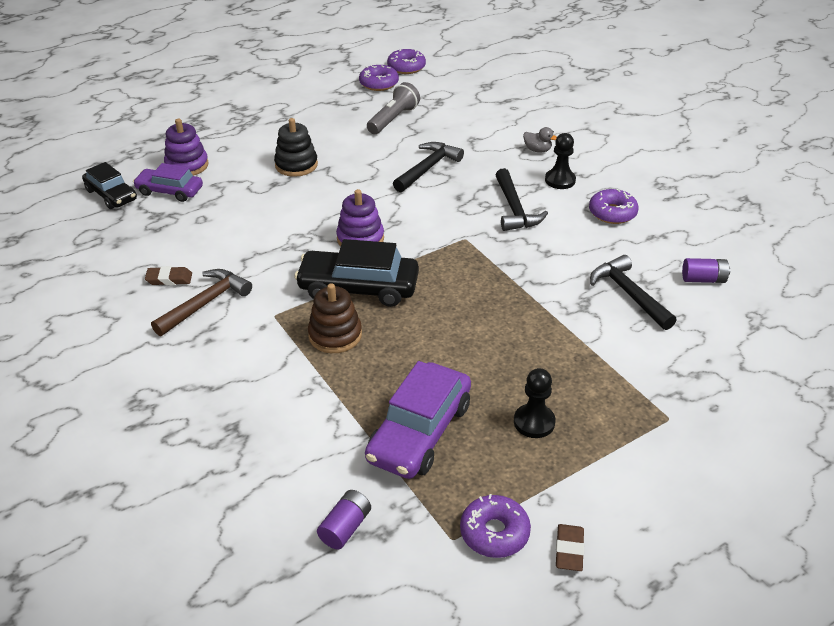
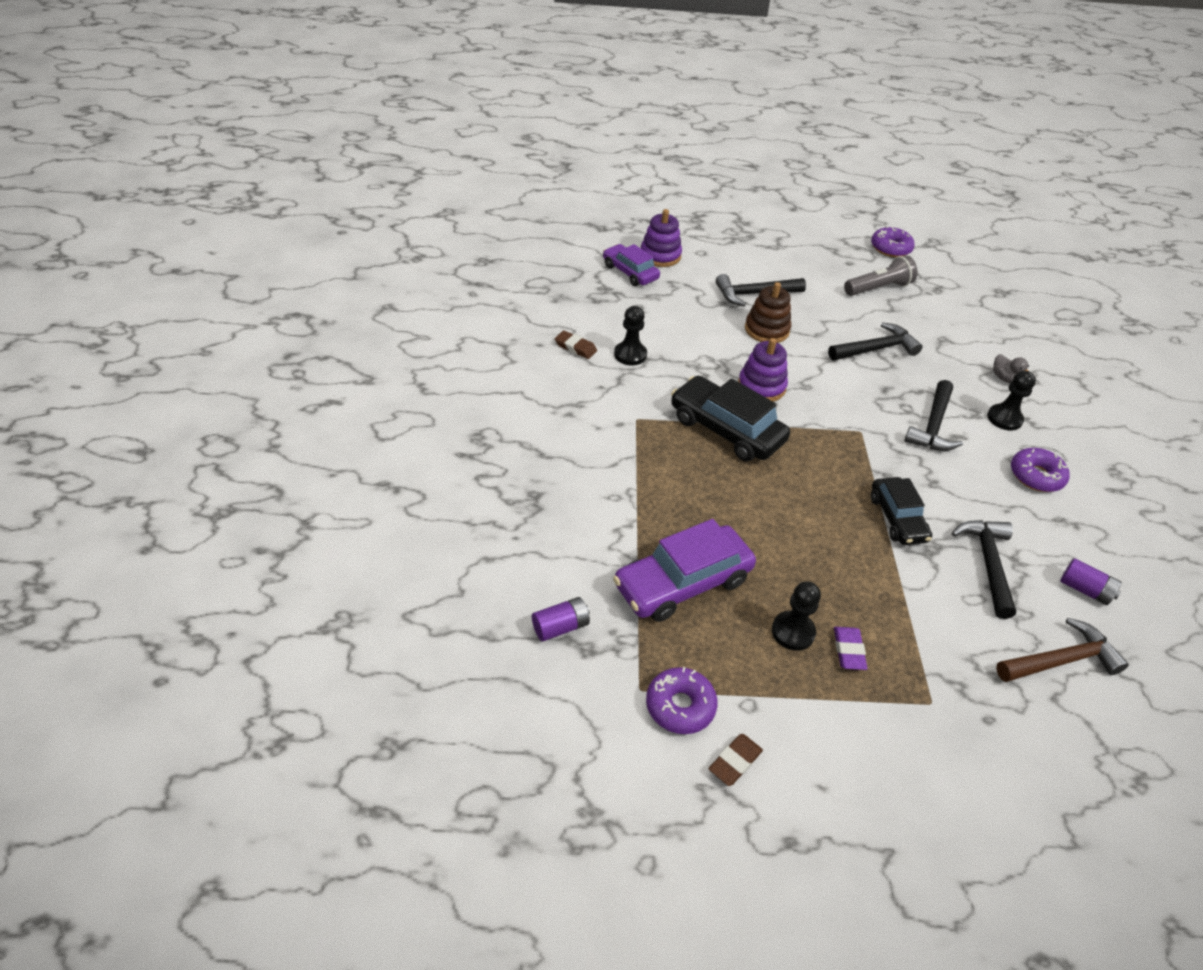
camera: 30 degrees right, 5 degrees up
(111, 195) = (581, 256): black car -> black car (897, 518)
(205, 303) = (588, 382): brown hammer -> brown hammer (1060, 660)
(225, 263) = (630, 355): none -> black pawn
(296, 165) = (754, 294): black stacking toy -> black hammer
(335, 335) = (674, 461): brown stacking toy -> brown stacking toy (766, 330)
(406, 67) = (930, 242): purple donut -> none
(584, 413) = (848, 650): none -> purple eraser

